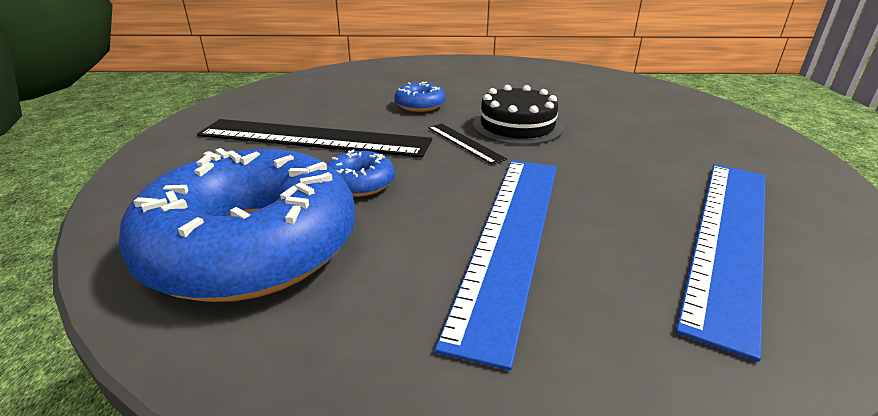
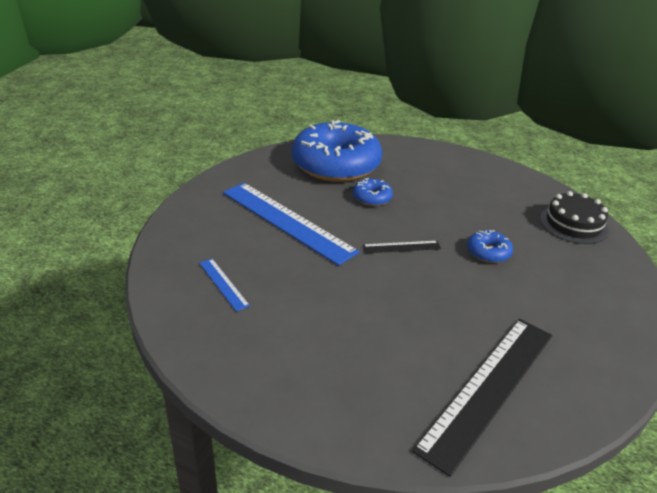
camera: 115 degrees right, 5 degrees up
(313, 138) = (444, 197): black ruler -> black ruler (488, 388)
(517, 126) = (417, 281): black cake -> black cake (573, 224)
(728, 238) = (223, 284): blue ruler -> blue ruler, size x0.44

